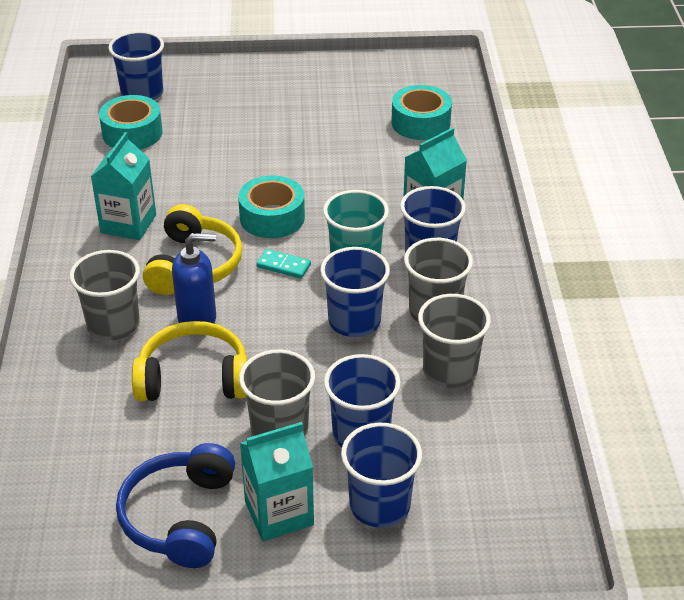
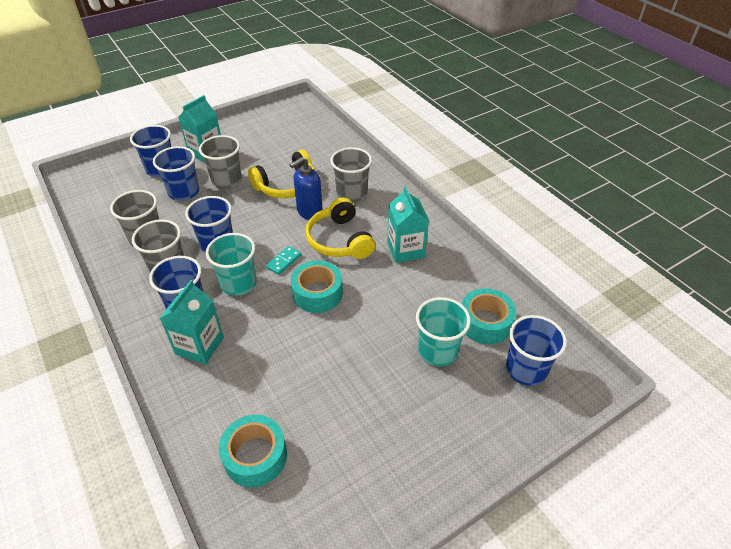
camera: 150 degrees right, 5 degrees up
(180, 517) = (248, 138): blue headphones -> none
(202, 130) = (437, 351): none -> turquoise cup
(283, 266) = (284, 261): turquoise domino -> turquoise domino turned 45 degrees counterclockwise

